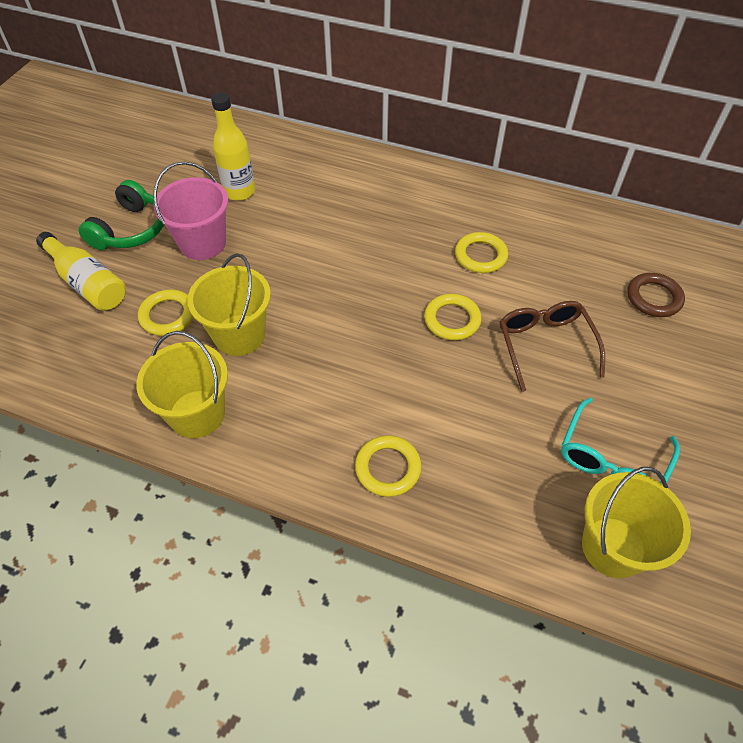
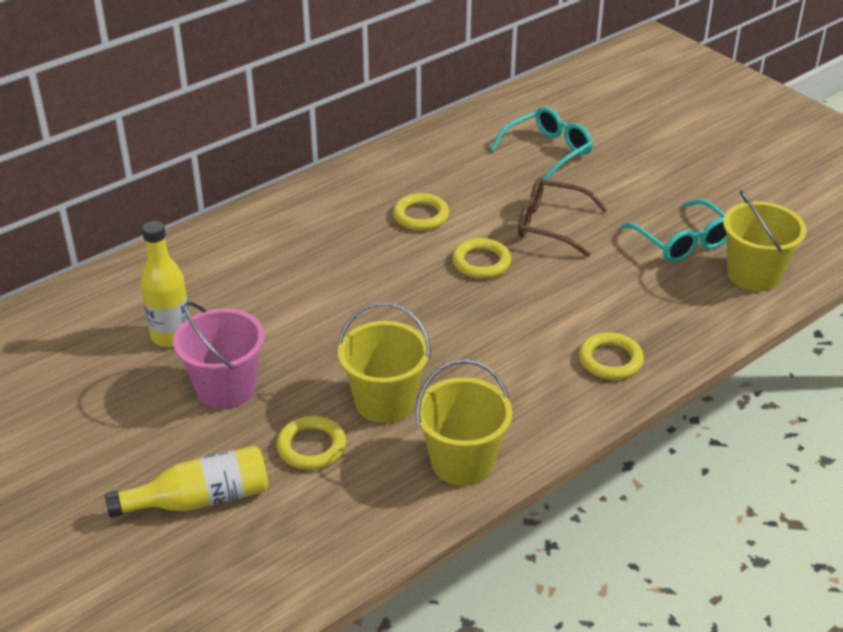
camera: 60 degrees left, 15 degrees down
(130, 230) = (144, 440): green headphones -> none
(653, 298) = (548, 151): brown ring -> turquoise glasses

